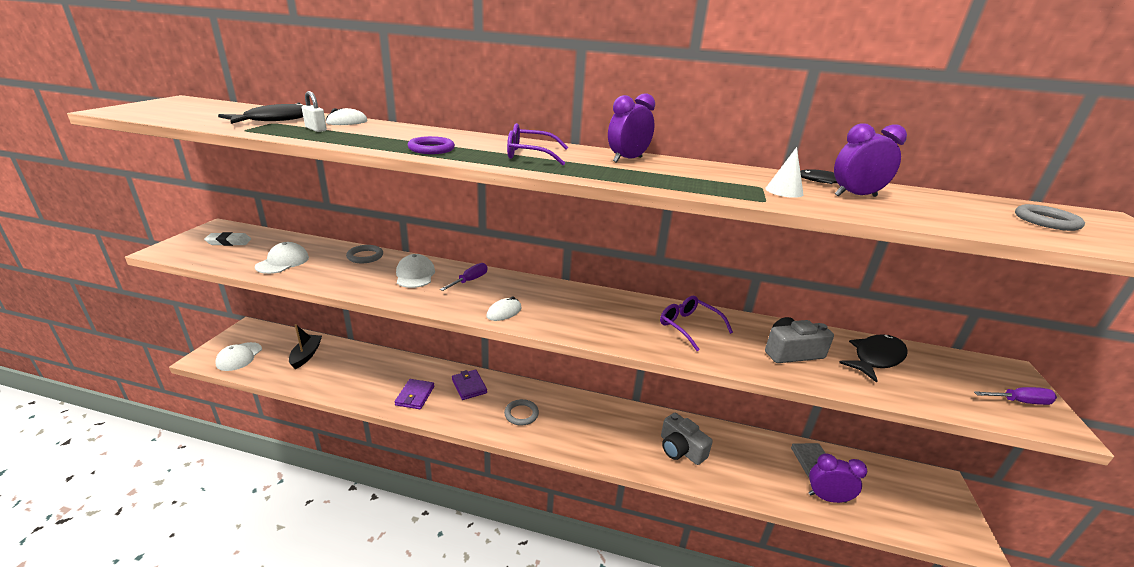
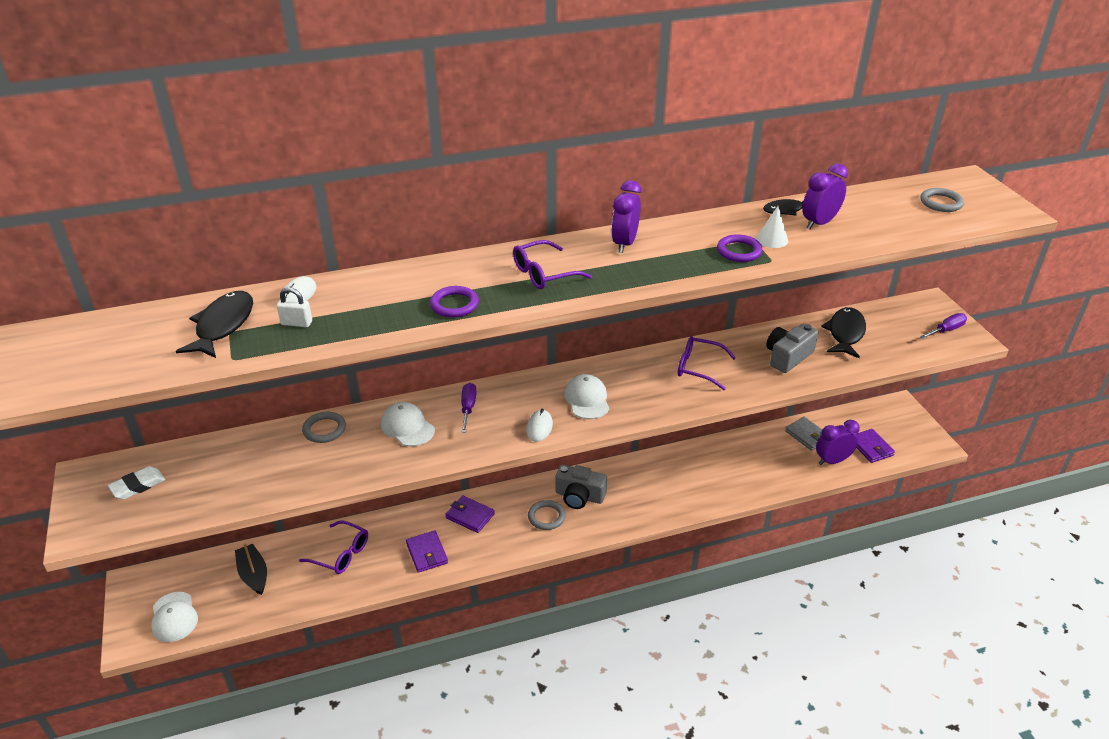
camera: 30 degrees left, 10 degrees up
(283, 262) = (246, 479): white cap -> white cap (587, 399)
(365, 369) = (341, 554): none -> purple glasses
(680, 449) = (704, 477): grey camera -> grey camera (579, 496)
(735, 188) = (739, 251): none -> purple ring
(882, 506) = (871, 447): none -> purple wallet

